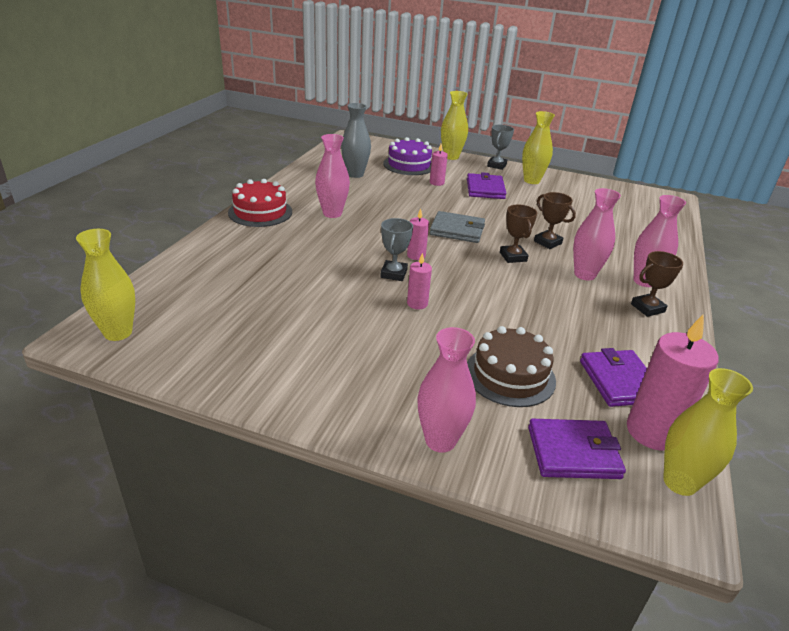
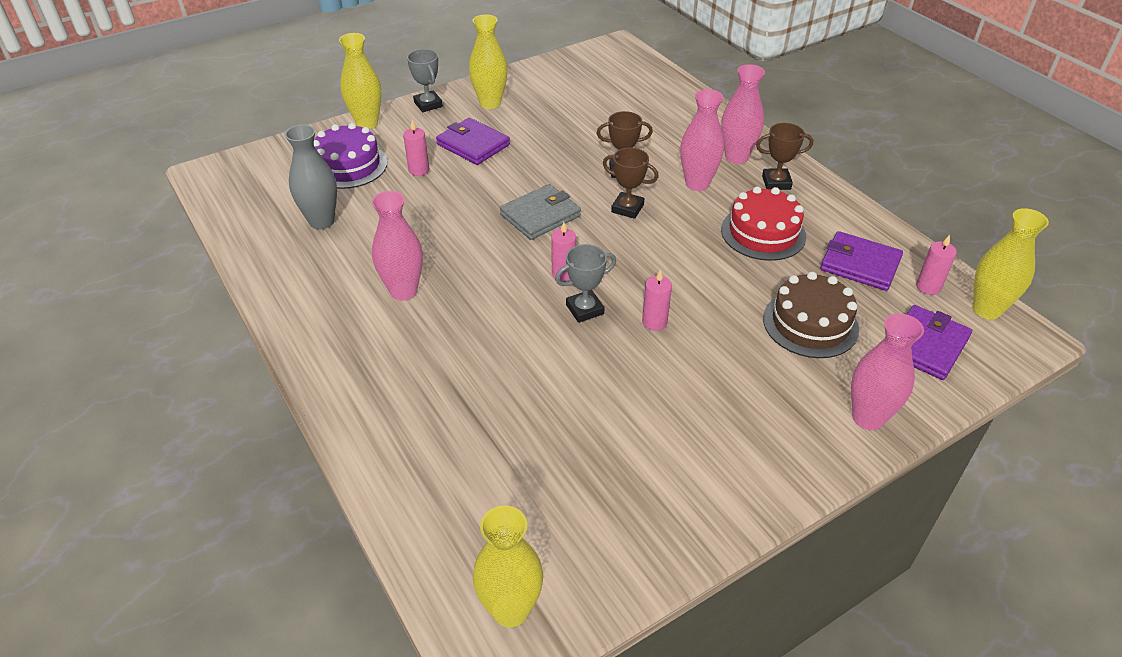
camera: 50 degrees left, 10 degrees up
(260, 212) = (331, 354): red cake -> red cake (763, 233)
(394, 274) = (584, 309): grey trophy -> grey trophy turned 75 degrees counterclockwise
(647, 308) = (776, 182): brown trophy -> brown trophy turned 75 degrees clockwise
(652, 432) = (928, 287): pink candle -> pink candle, size x0.51

